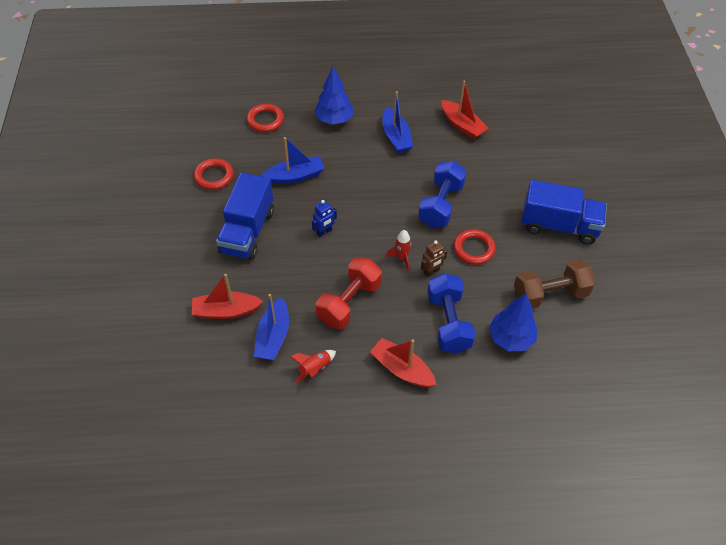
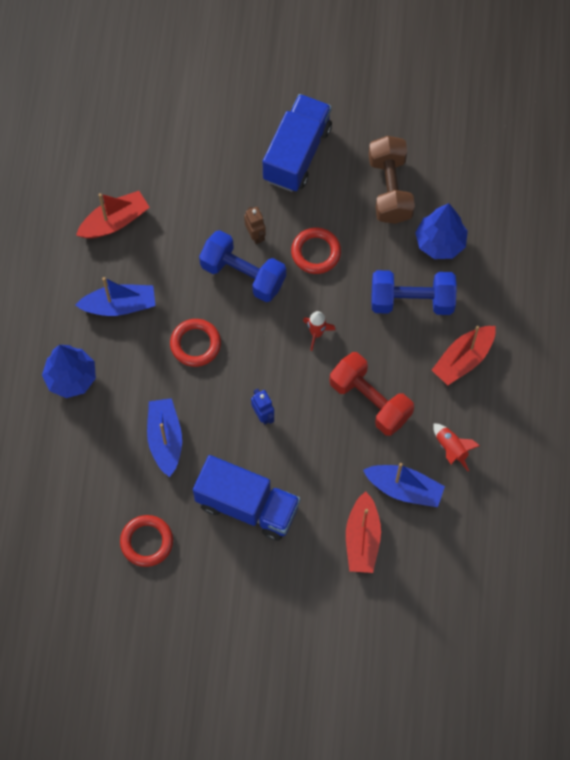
camera: 80 degrees left, 15 degrees up
(265, 120) = (54, 467): red ring -> red ring (195, 344)
(431, 271) = (340, 305): brown robot -> brown robot (255, 235)

